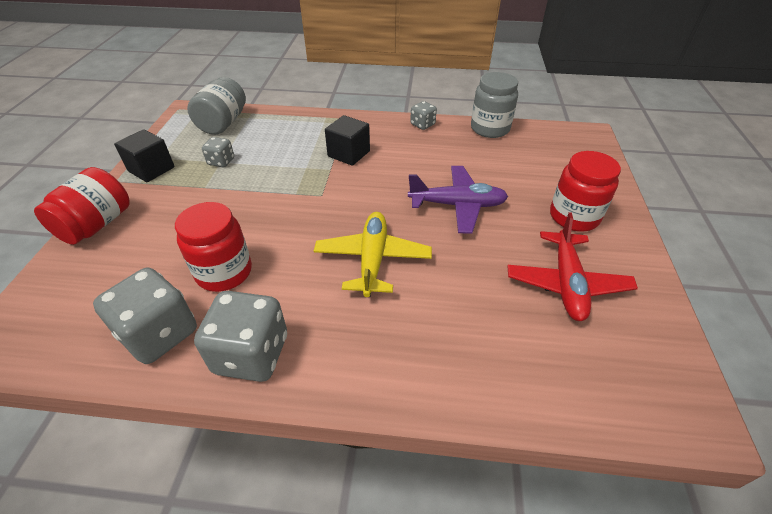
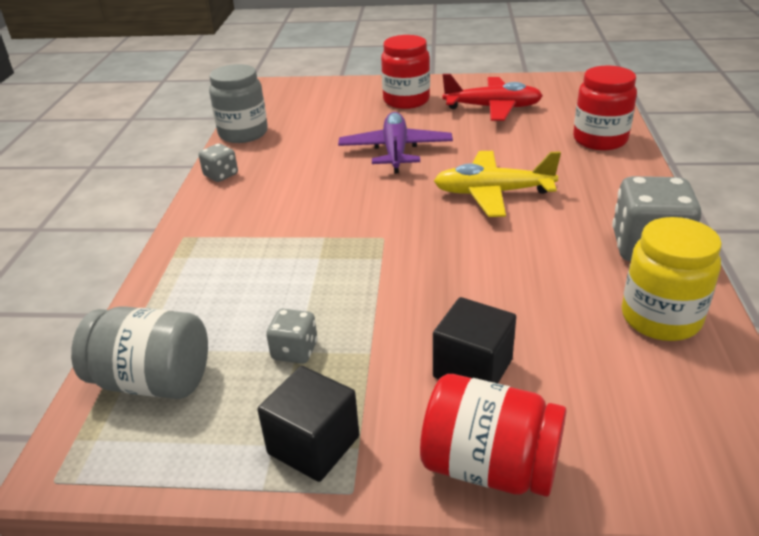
camera: 90 degrees left, 10 degrees down
(159, 334) = (660, 318): grey dice -> yellow jar
(224, 272) = (547, 290): red jar -> red jar (600, 140)
(349, 154) = (286, 226): black cube -> black cube (473, 368)

